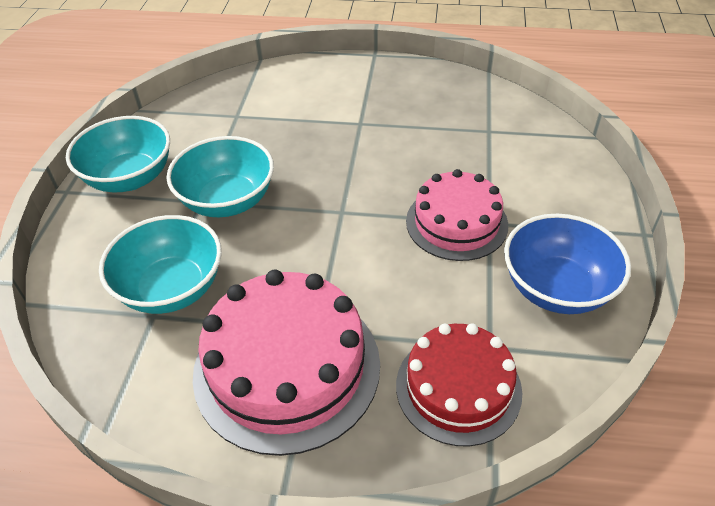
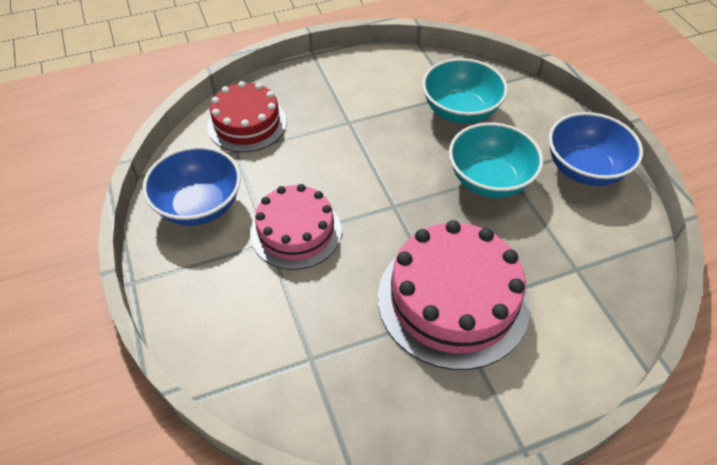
camera: 150 degrees right, 5 degrees up
(130, 178) = (584, 169): turquoise bowl -> blue bowl
(287, 367) = (352, 99): pink cake -> pink cake (453, 300)

